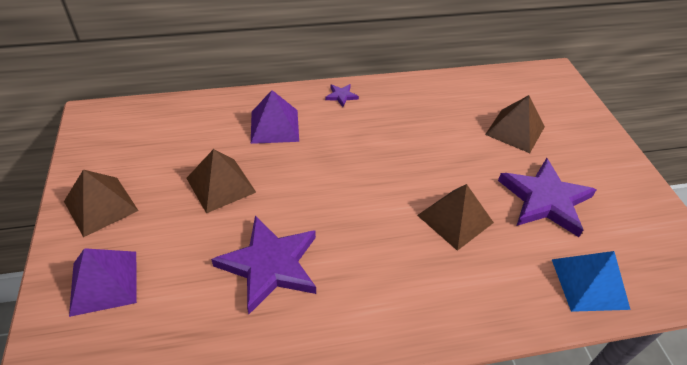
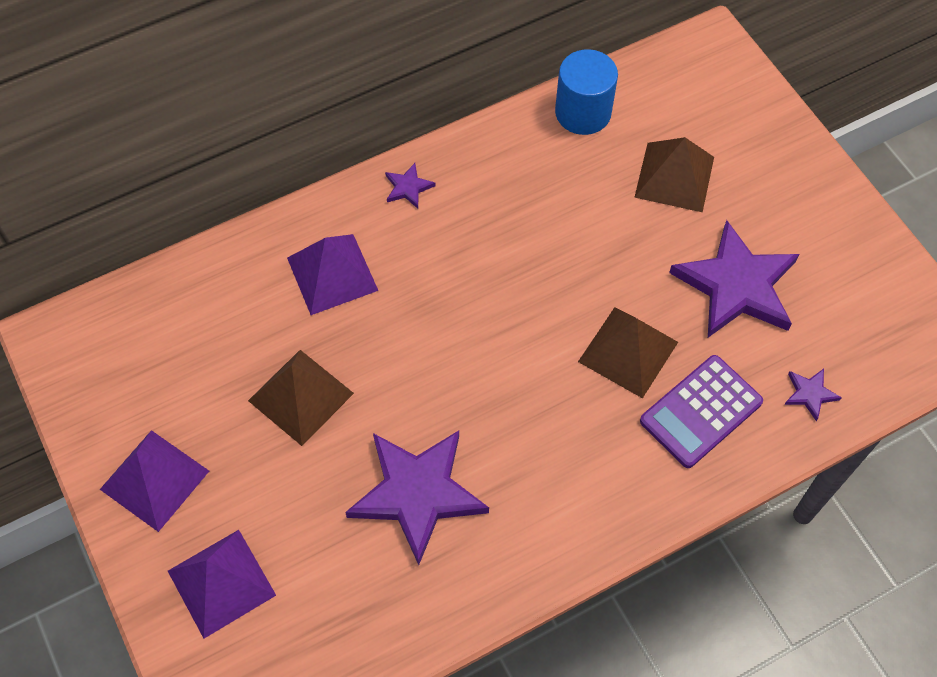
camera: 15 degrees left, 15 degrees up
(100, 206) = (154, 480): brown pyramid -> purple pyramid
(464, 86) = (583, 112): none -> blue cylinder
(499, 271) = (701, 411): none -> purple calculator
(589, 283) = (810, 394): blue pyramid -> purple star

